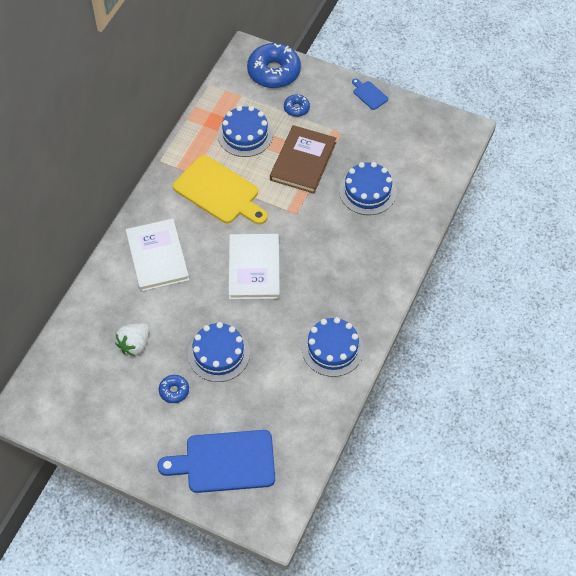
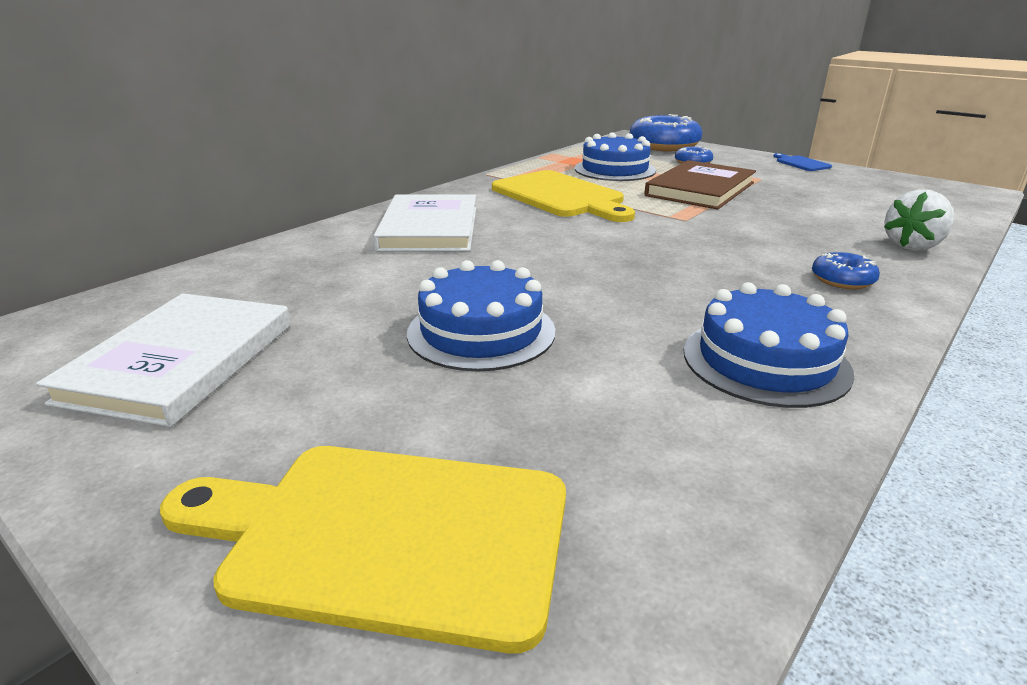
camera: 15 degrees right, 30 degrees down
(134, 345) = (313, 299): white strawberry -> white strawberry (912, 246)
(174, 391) = (342, 368): blue donut -> blue donut (842, 280)
(225, 462) = (386, 535): blue cutting board -> yellow cutting board
(254, 268) = (596, 253): white book -> white book (181, 361)
(367, 191) = (814, 216): blue cake -> none

